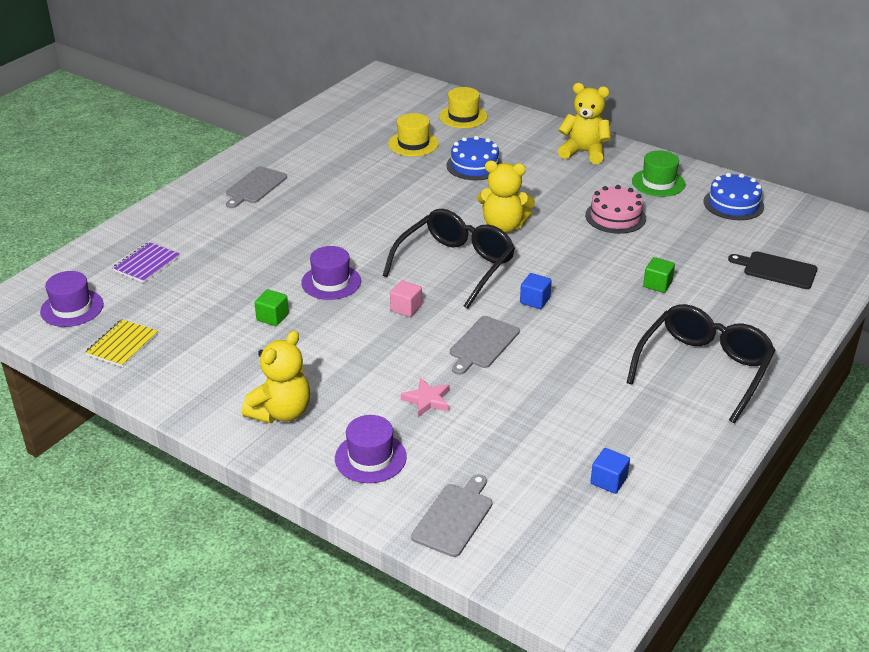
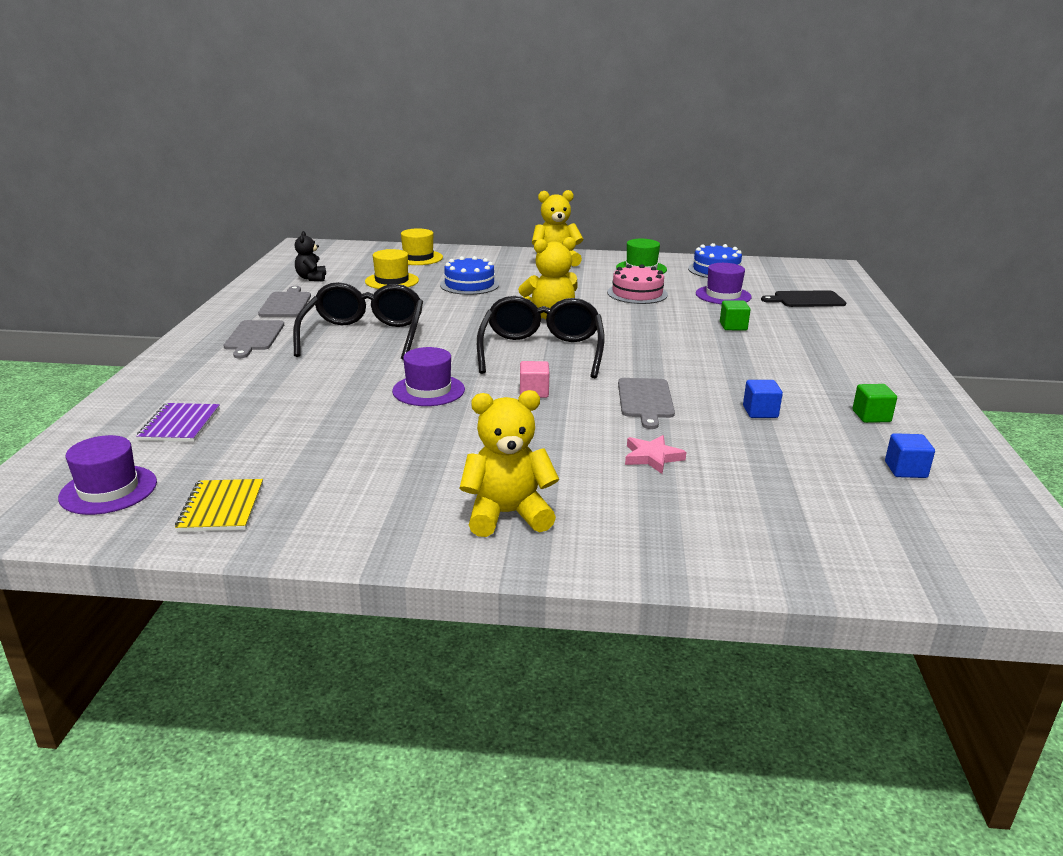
camera: 30 degrees left, 10 degrees down
(272, 317) = (395, 433): green cube -> green cube (871, 416)
(281, 412) = (507, 514): yellow teddy bear -> yellow teddy bear turned 105 degrees counterclockwise
(351, 124) = (311, 278): none -> black teddy bear
(370, 457) = (661, 525): purple hat -> purple hat (723, 295)
(454, 517) = (819, 549): grey cutting board -> grey cutting board (286, 304)
(535, 300) = (648, 359): blue cube -> blue cube (760, 412)
(704, 368) = (851, 369): black glasses -> black glasses (364, 335)

